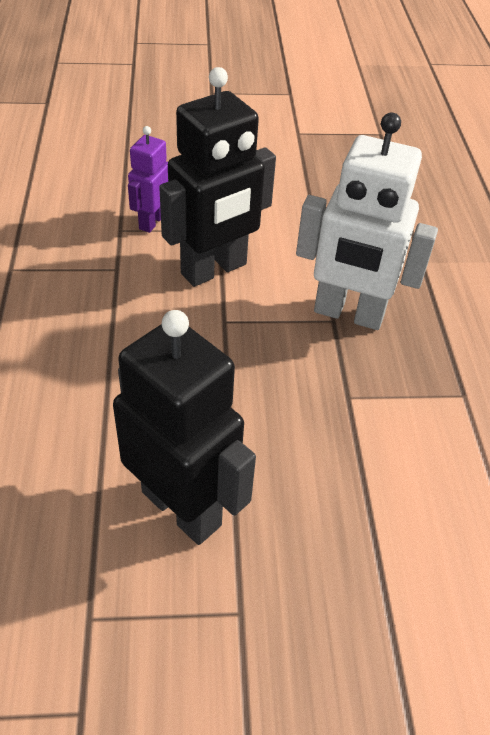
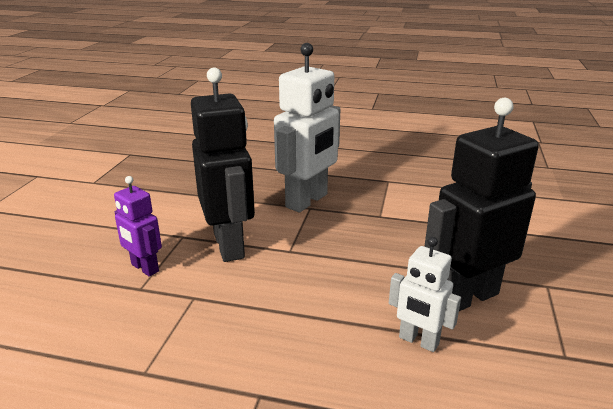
camera: 70 degrees left, 20 degrees down
(86, 460) = (418, 341): none -> white robot

